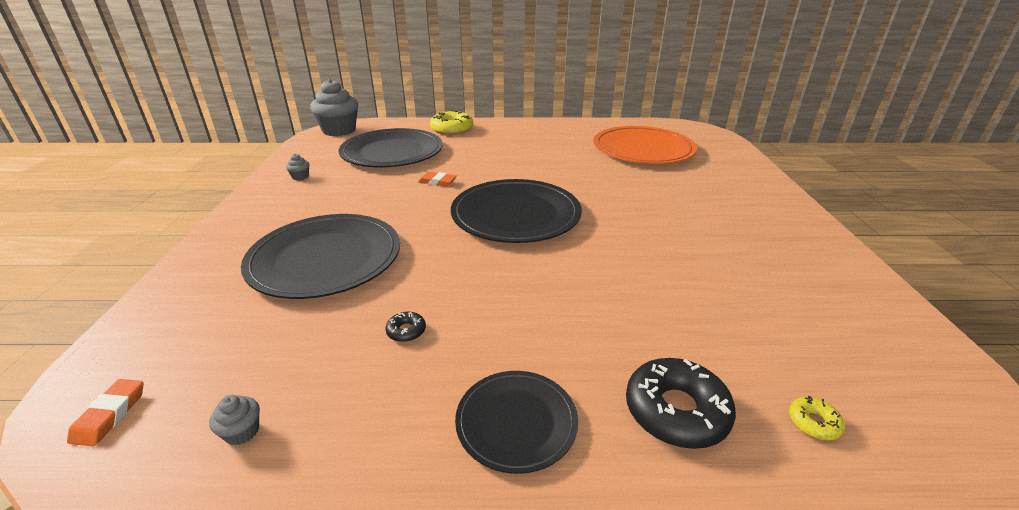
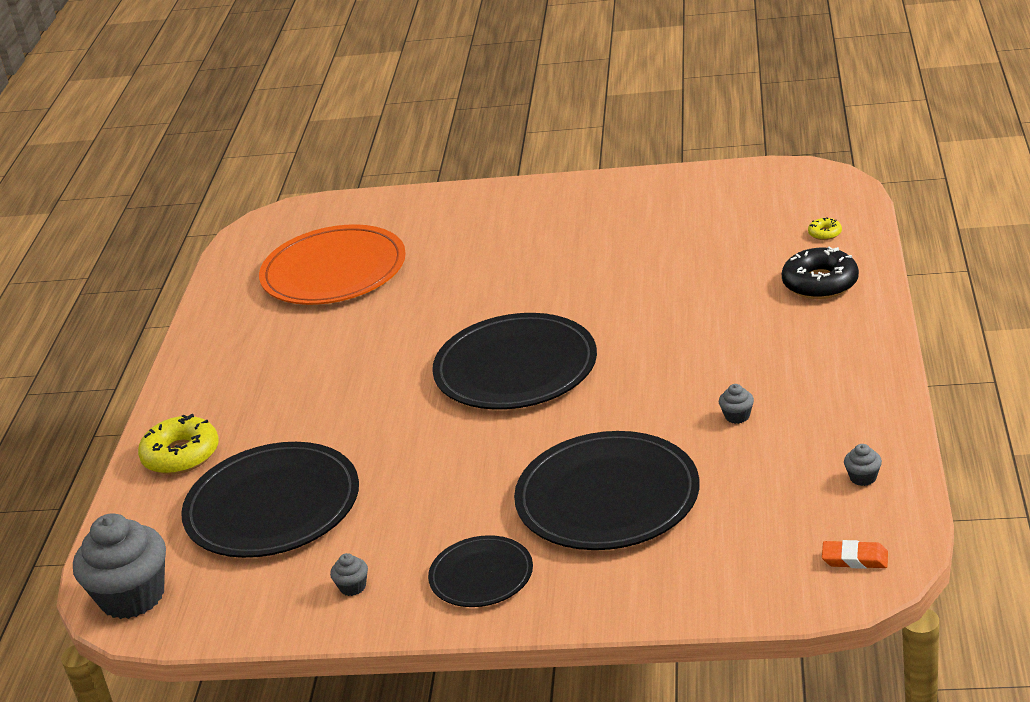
camera: 80 degrees left, 0 degrees up
(406, 331) = (737, 416): black donut -> grey cupcake
(437, 182) = (403, 442): orange eraser -> none
(516, 422) = (838, 349): black plate -> black plate (481, 575)

